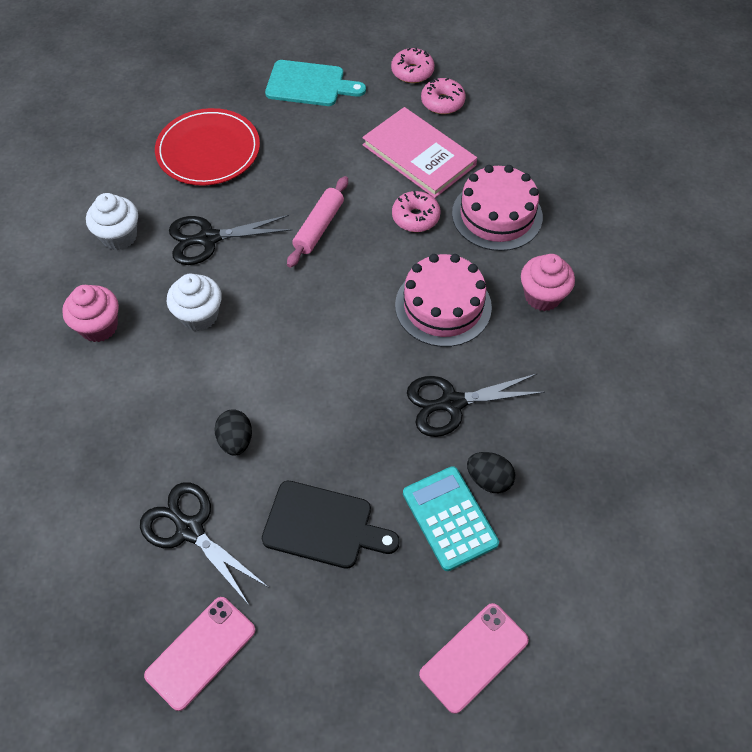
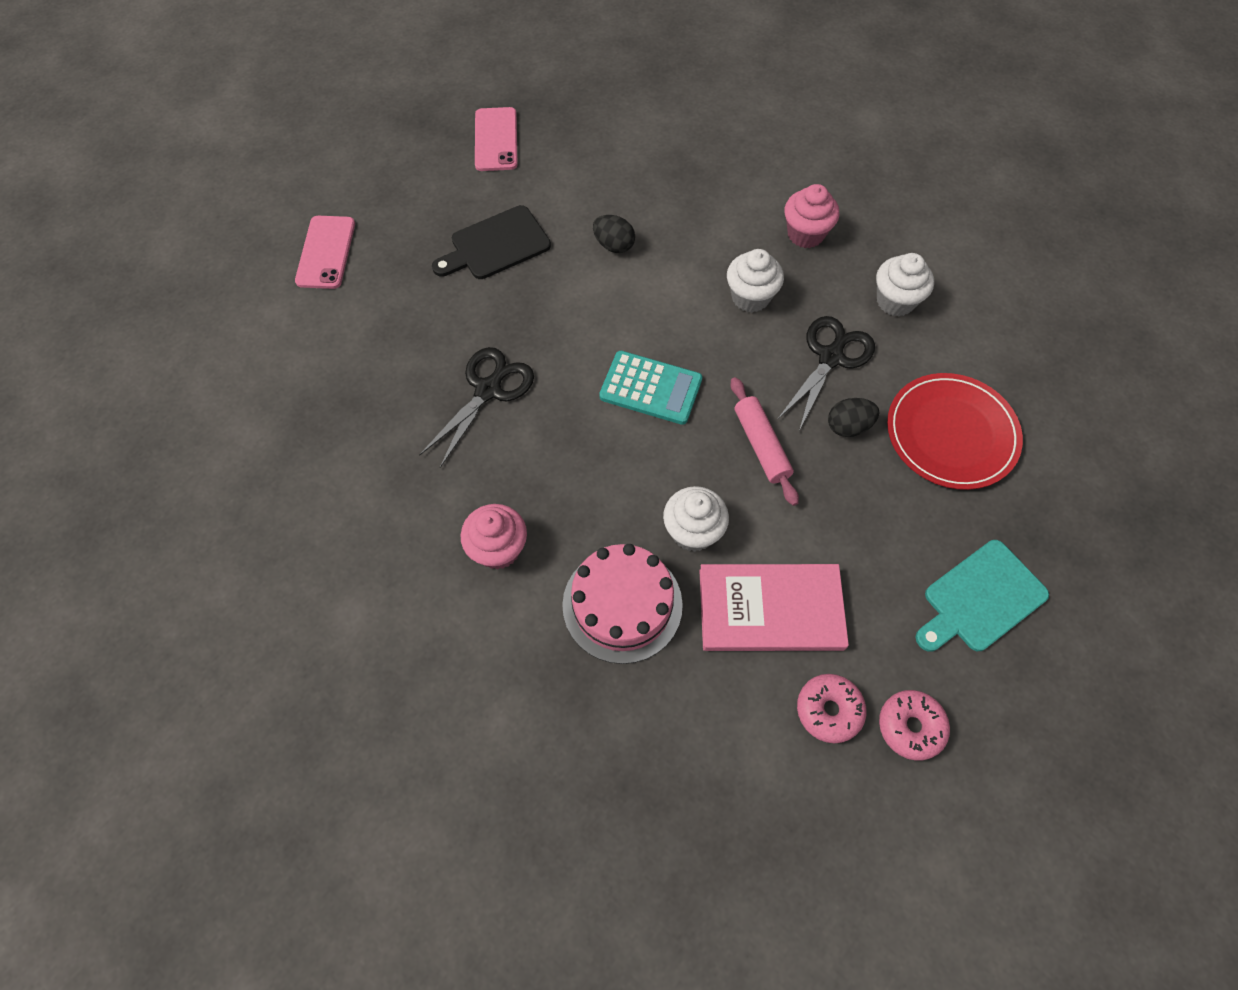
camera: 135 degrees right, 5 degrees up
(189, 529) = (578, 182): black scissors -> none
(415, 217) = (693, 531): pink donut -> white cupcake
(443, 306) = (576, 464): pink cake -> none
(449, 518) = (414, 313): turquoise calculator -> turquoise calculator (650, 388)
(489, 479) = (408, 358): black egg -> black egg (848, 426)

